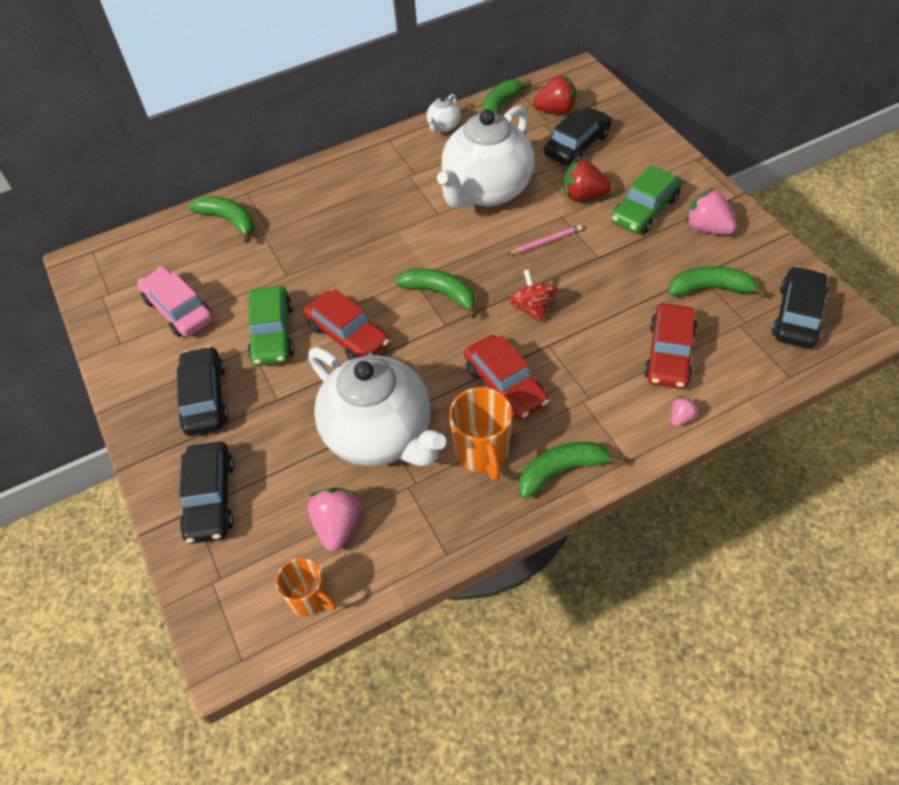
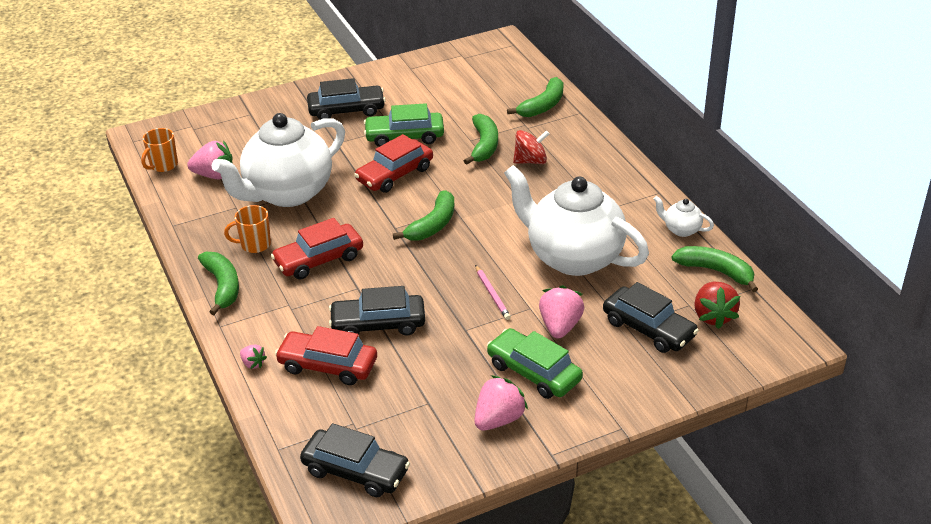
camera: 90 degrees right, 15 degrees down
(179, 309) = (440, 90): pink car -> none
(210, 498) = (257, 120): black car -> black car (378, 324)
(482, 452) = (254, 244): orange mug -> orange mug, size x0.66
(532, 308) = (404, 280): red spinning top -> red spinning top (530, 161)
(583, 196) = (560, 326): red strawberry -> pink strawberry
(710, 289) = (406, 408): green banana -> green banana (484, 145)

